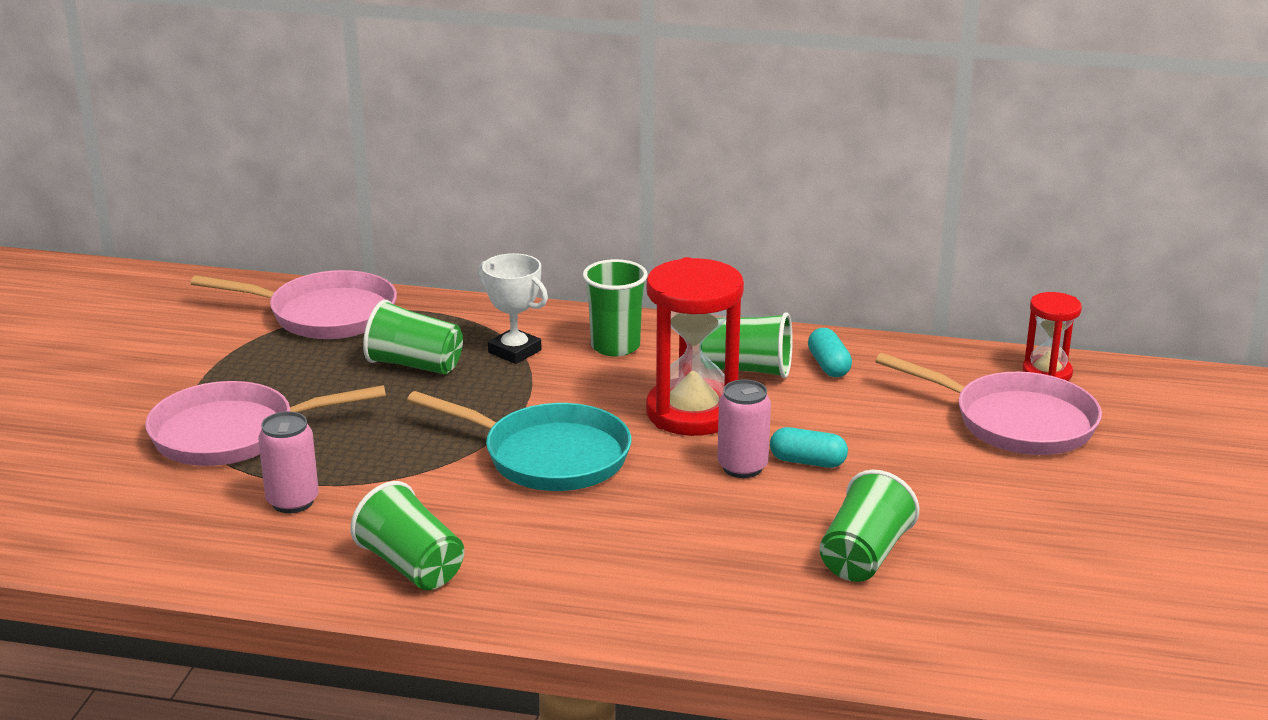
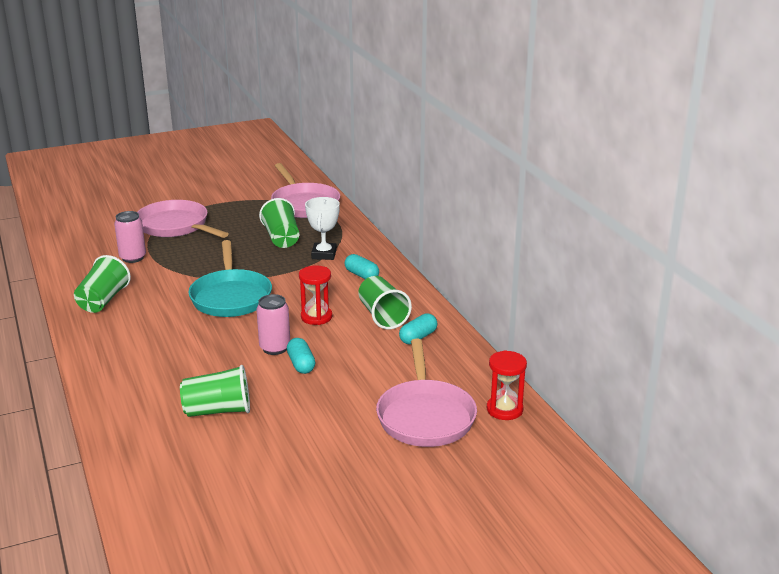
camera: 55 degrees right, 0 degrees up
(615, 346) = (361, 275): green cup -> turquoise capsule
(692, 413) = (316, 317): red hourglass -> red hourglass, size x0.55

